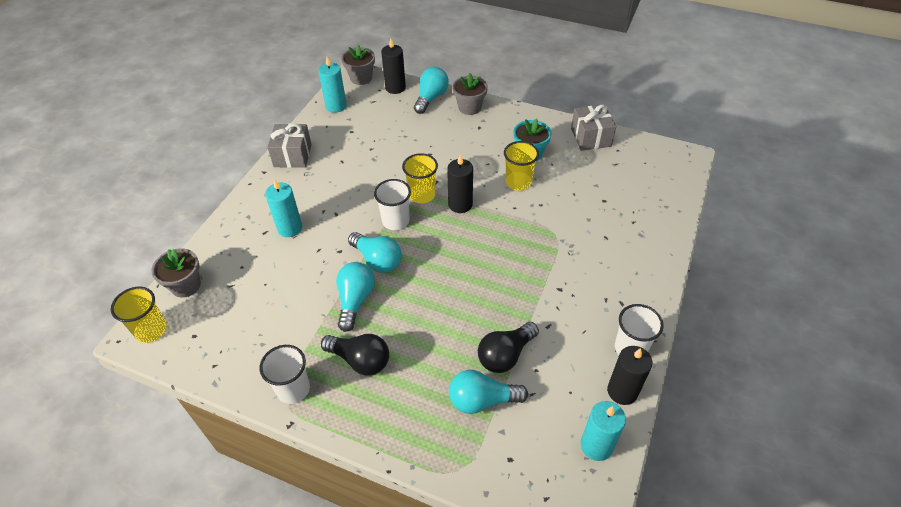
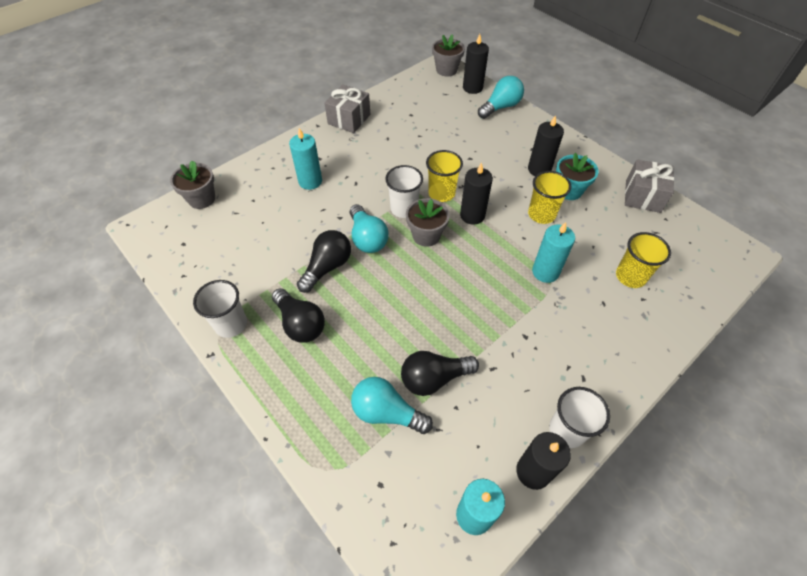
camera: 25 degrees right, 5 degrees up
(151, 330) = (155, 225): yellow cup -> yellow cup (630, 276)
(336, 106) = (410, 88): turquoise candle -> turquoise candle (545, 272)
(355, 300) = (327, 267): turquoise light bulb -> black light bulb
(469, 107) = (533, 127): grey flower pot -> grey flower pot (426, 235)
(495, 143) = (539, 169): none -> black candle

